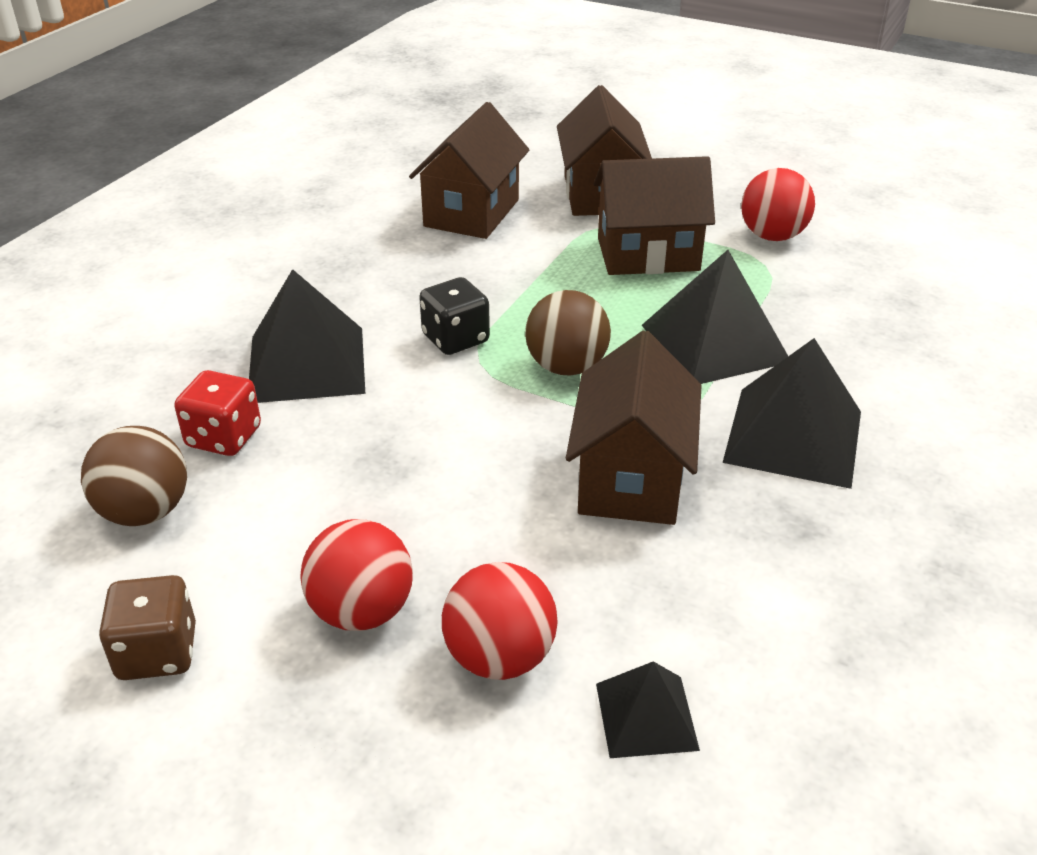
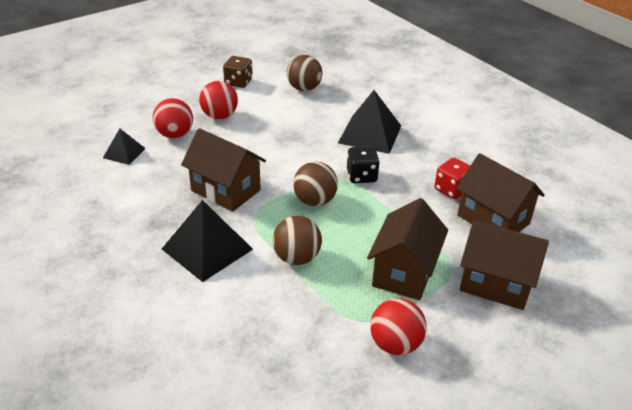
camera: 115 degrees right, 0 degrees up
(224, 437) = (333, 108): red dice -> red dice (452, 190)
(714, 343) = (297, 258): black pyramid -> brown ball

